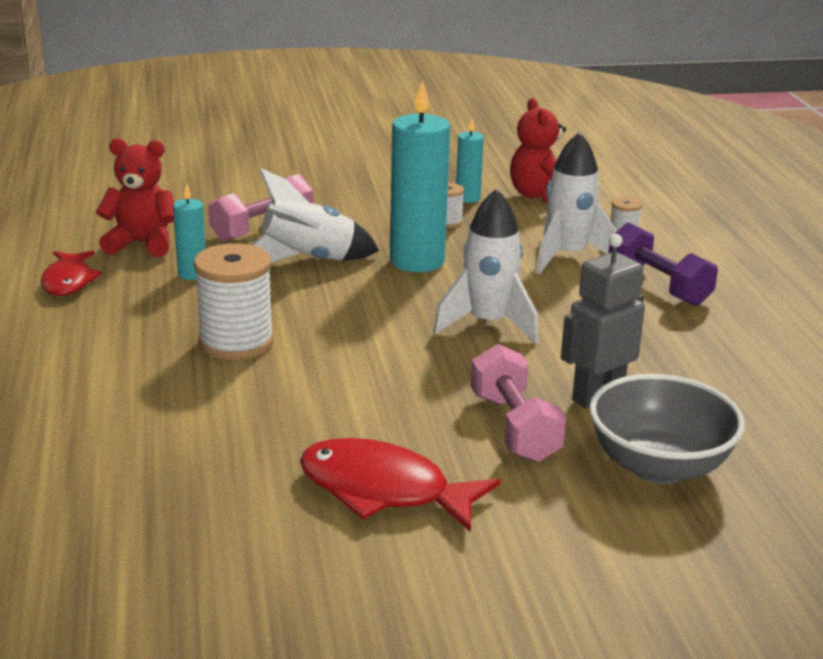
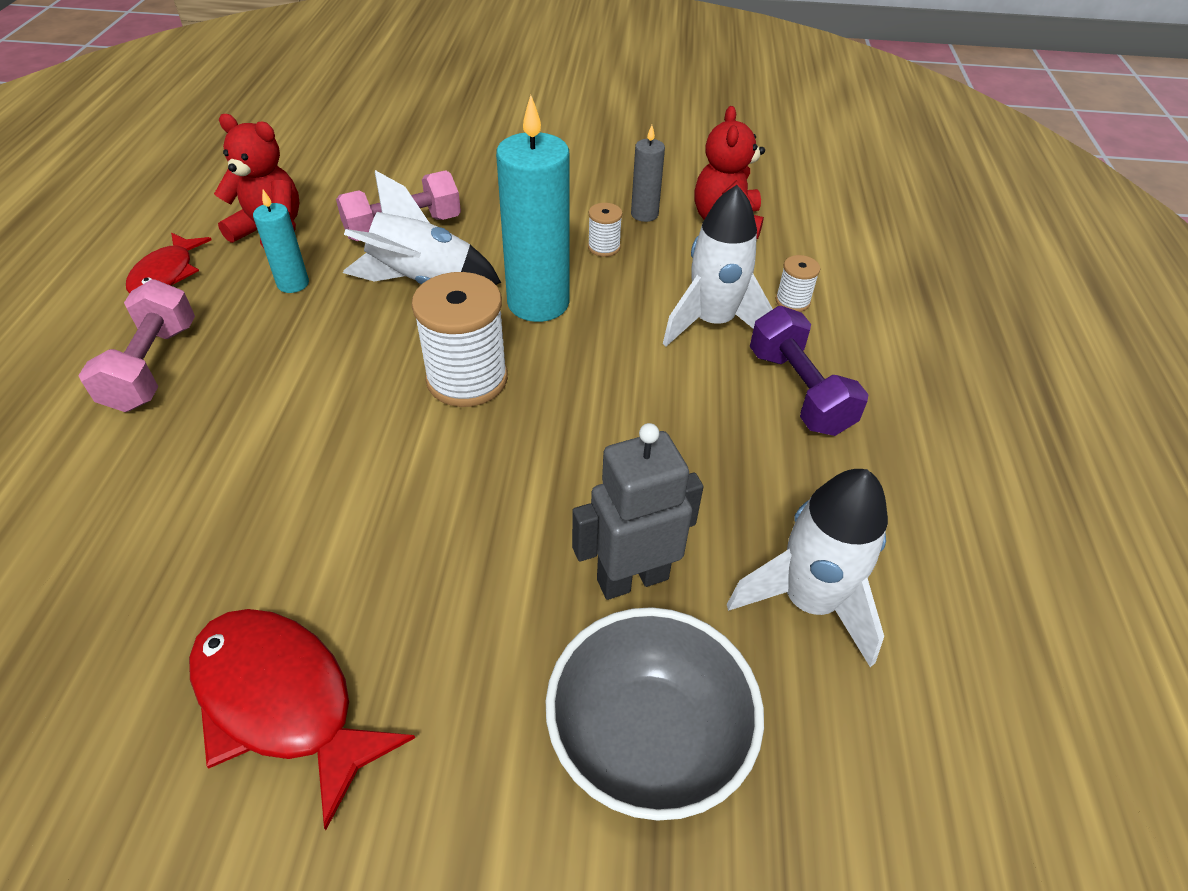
camera: 15 degrees right, 20 degrees up
(236, 342) = (273, 398): white spool -> white spool (467, 379)
(467, 198) = (644, 214): turquoise candle -> grey candle
(488, 324) = (564, 420): white rocket -> white rocket (809, 601)
(514, 427) = (501, 616): pink dumbbell -> pink dumbbell (153, 367)

